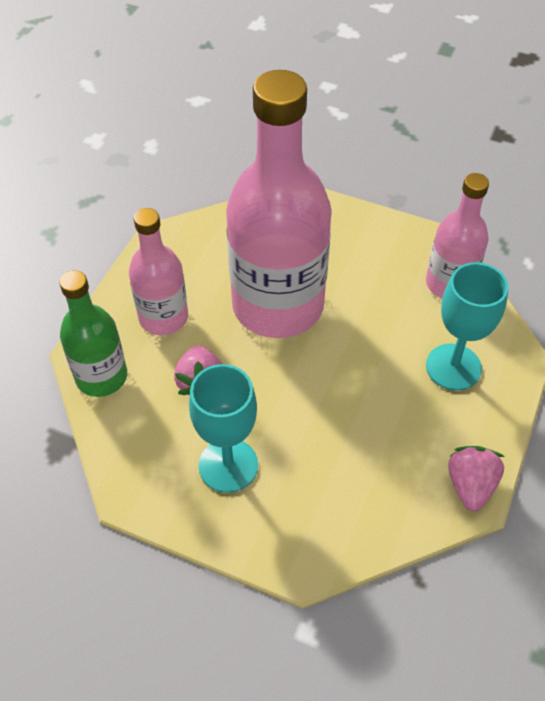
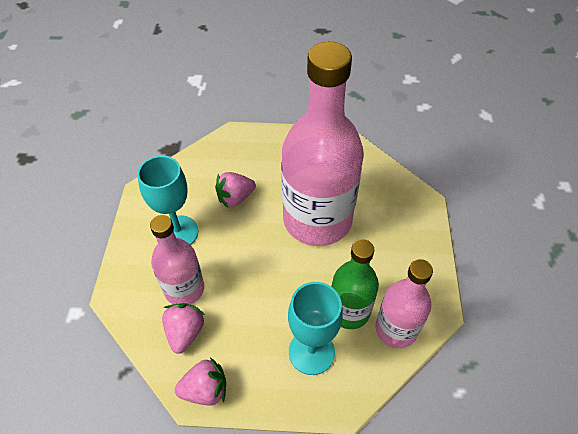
camera: 70 degrees right, 0 degrees up
(101, 377) = (221, 149): green bottle -> green bottle (349, 311)
(163, 317) = (278, 162): pink bottle -> pink bottle (184, 289)
(387, 490) = (185, 332): none -> pink strawberry

